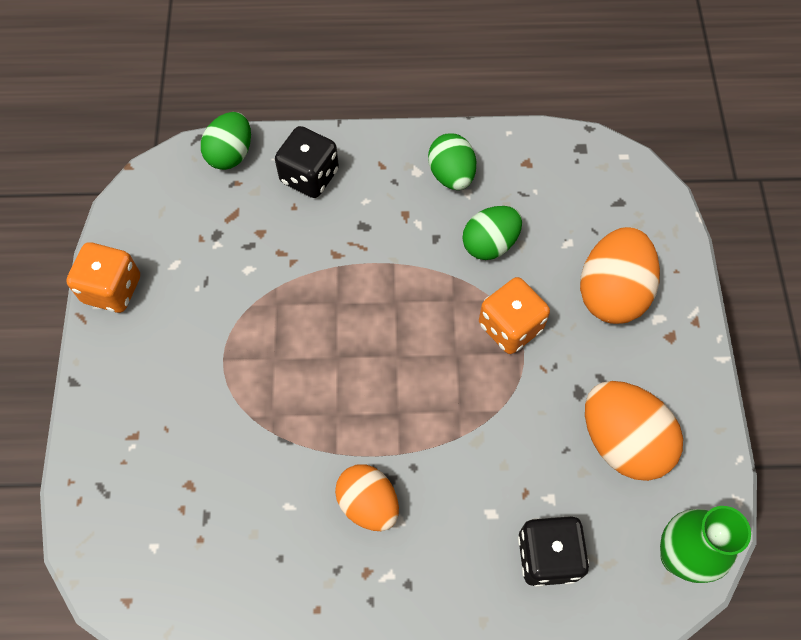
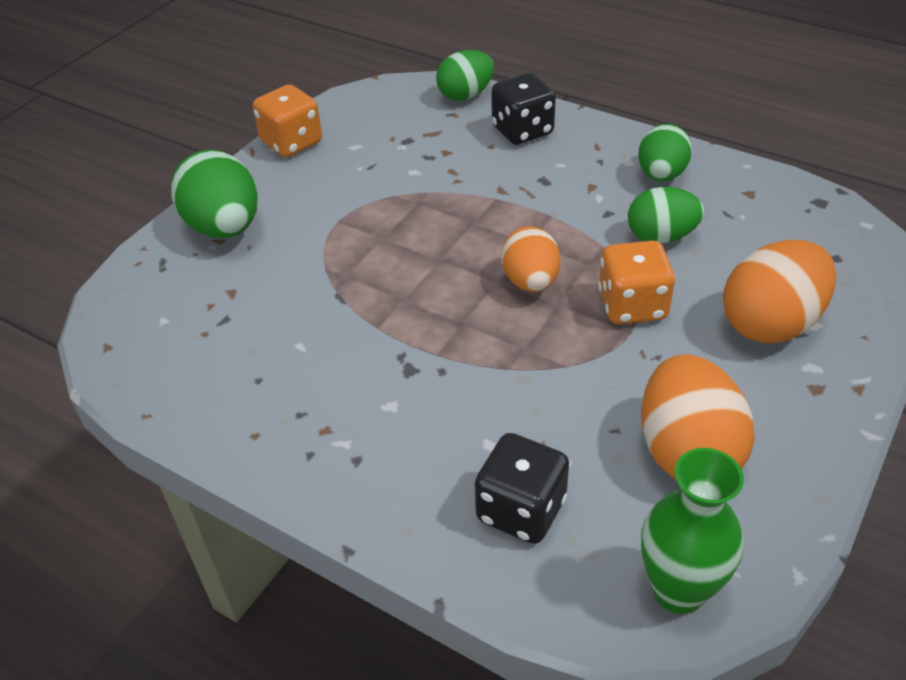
camera: 35 degrees right, 20 degrees down
(127, 420) = (224, 227): none -> green egg
(368, 503) = (374, 377): orange egg -> orange egg (530, 281)

